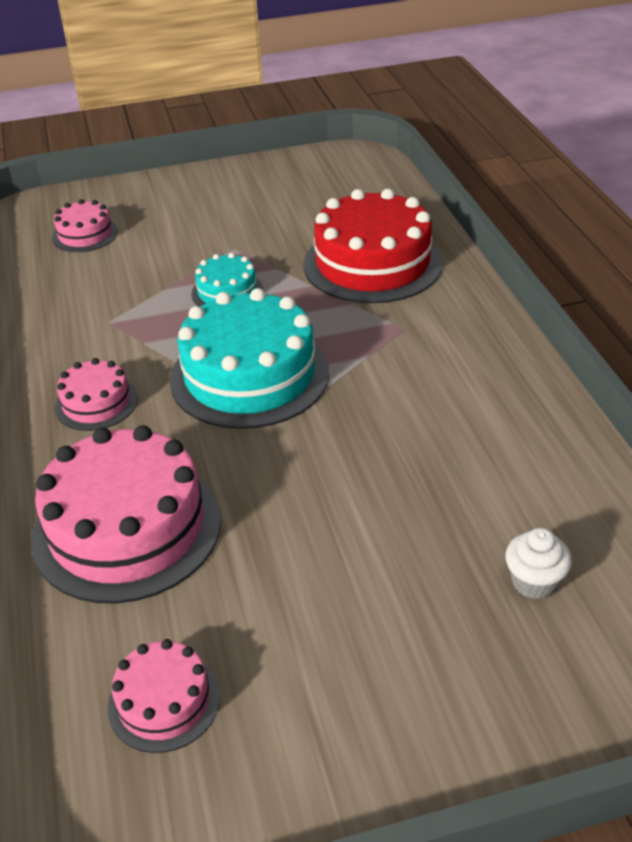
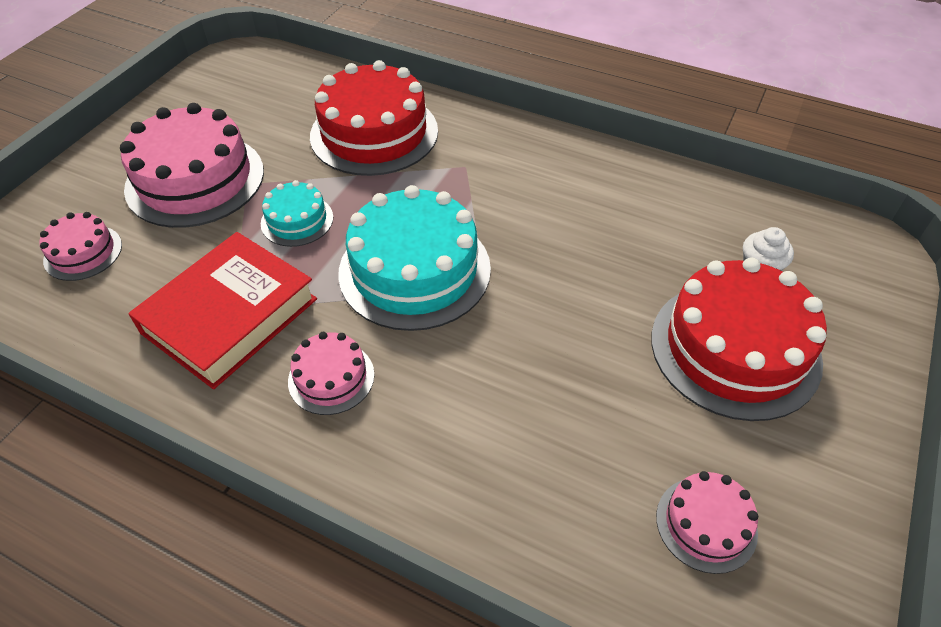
camera: 50 degrees left, 10 degrees up
(101, 324) = (230, 316): none -> red book
(127, 528) = (505, 443): pink cake -> pink cake (195, 179)
(399, 617) = (735, 348): none -> red cake

